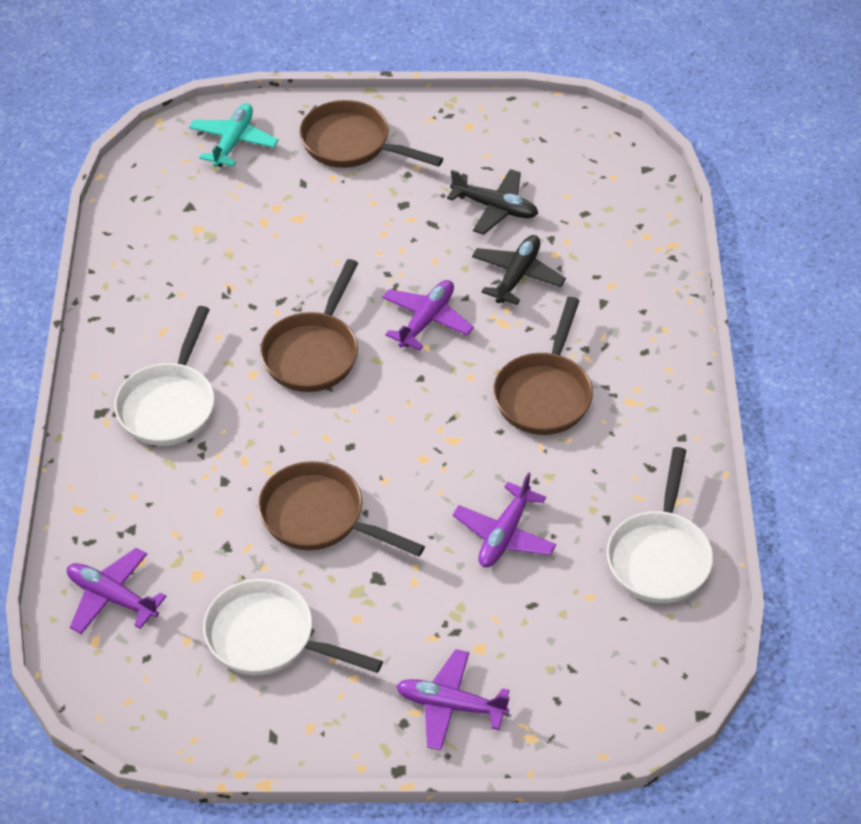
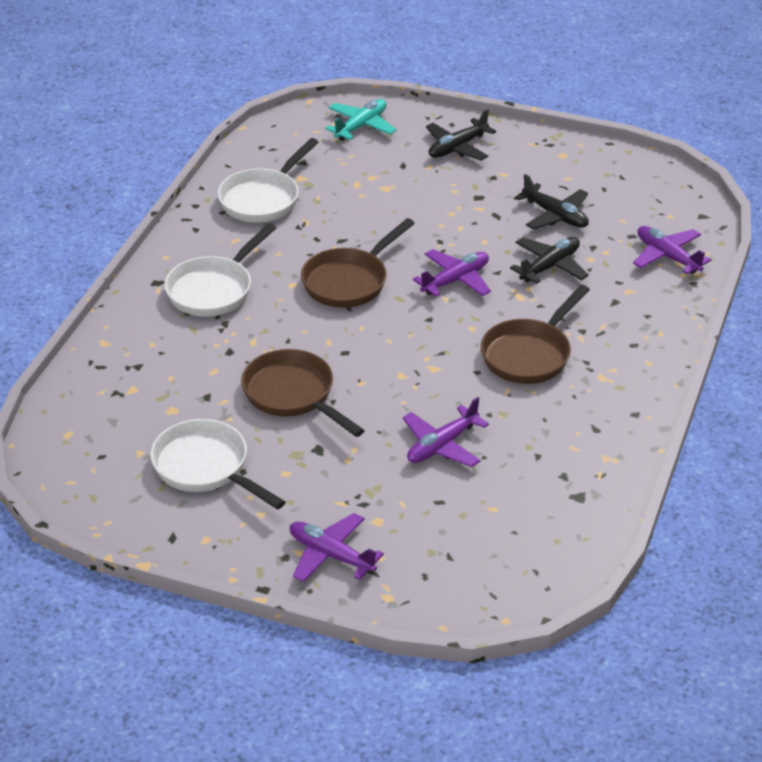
camera: 20 degrees right, 10 degrees down
(112, 597) = (97, 408): purple plane -> purple plane (667, 256)
(352, 144) = (457, 147): brown pan -> black plane
(660, 556) = (570, 495): white pan -> white pan (263, 199)

